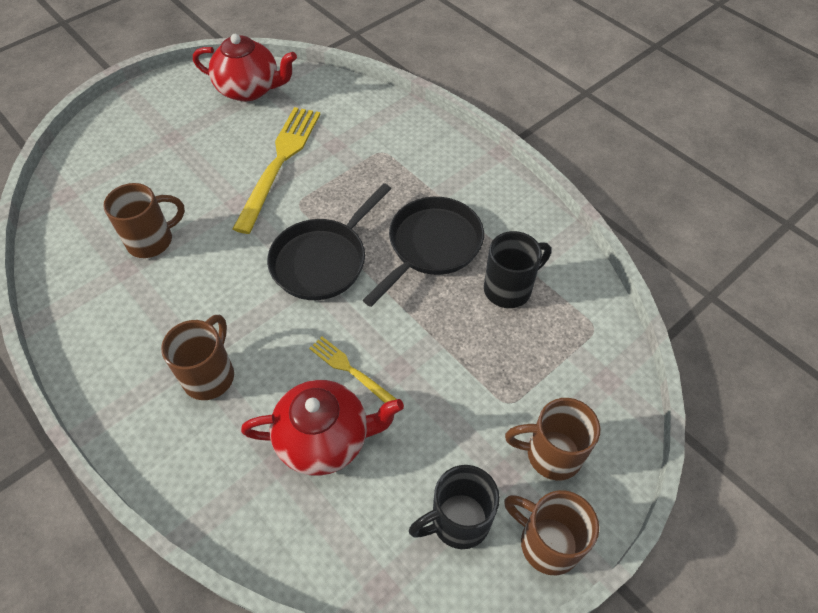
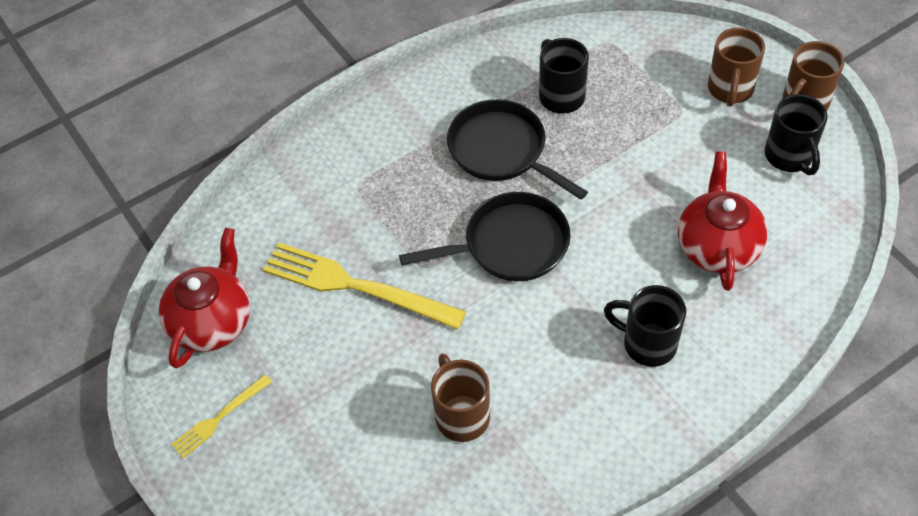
camera: 80 degrees left, 0 degrees up
(210, 375) = (647, 343): brown mug -> black mug
(323, 260) = (510, 245): black pan -> black pan turned 60 degrees counterclockwise
(351, 371) = (646, 224): yellow fork -> yellow fork (219, 417)

